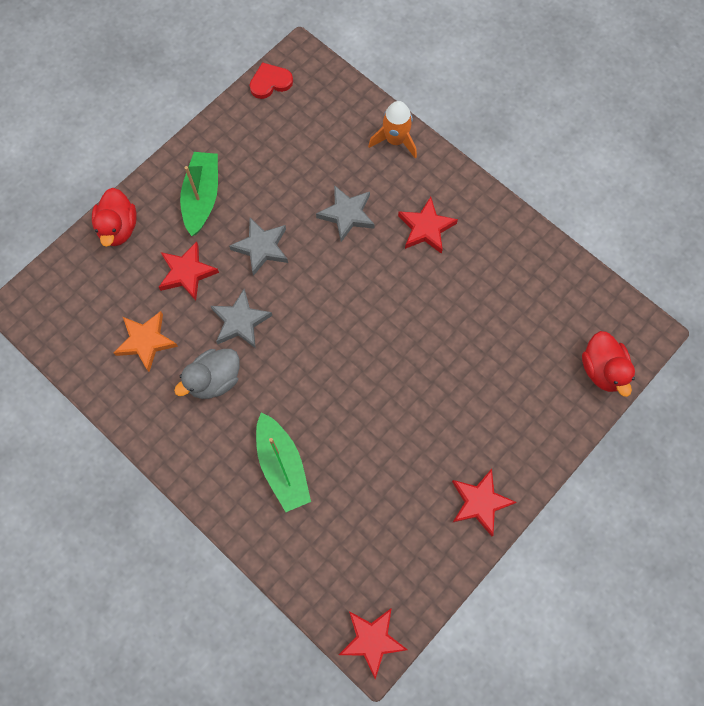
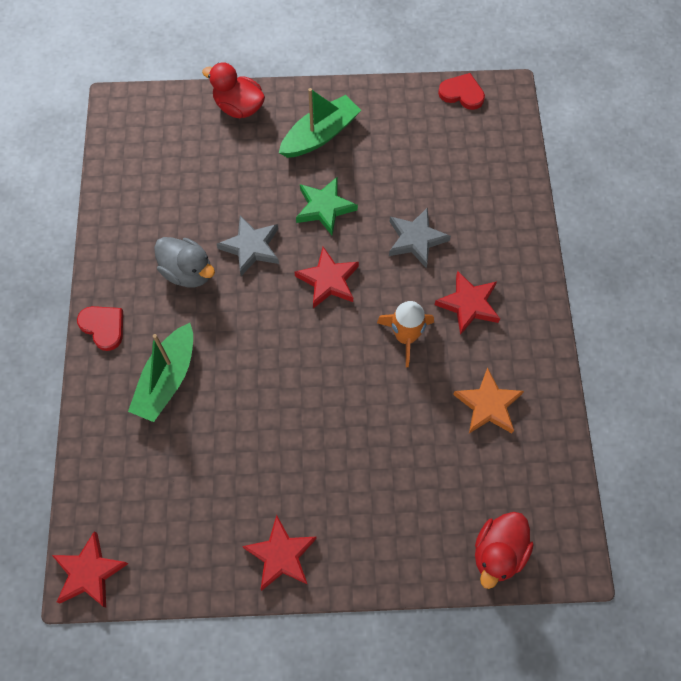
camera: 45 degrees right, 5 degrees down
(119, 228) = (239, 107): red duck -> red duck turned 75 degrees clockwise
(146, 341) = (172, 202): orange star -> orange star (488, 405)
(187, 273) = (251, 179): red star -> red star (328, 280)
(196, 474) = (103, 327): none -> red heart
(214, 380) = (188, 272): grey duck -> grey duck turned 150 degrees counterclockwise
(261, 247) = (324, 208): grey star -> green star
(395, 140) = (516, 216): orange rocket -> orange rocket (405, 336)

